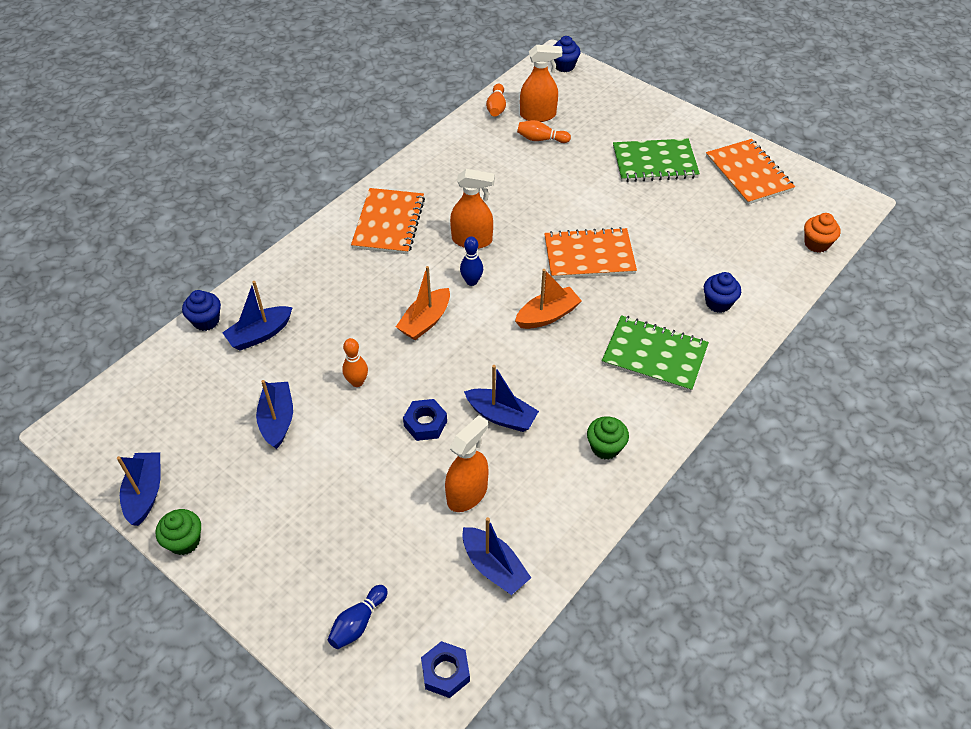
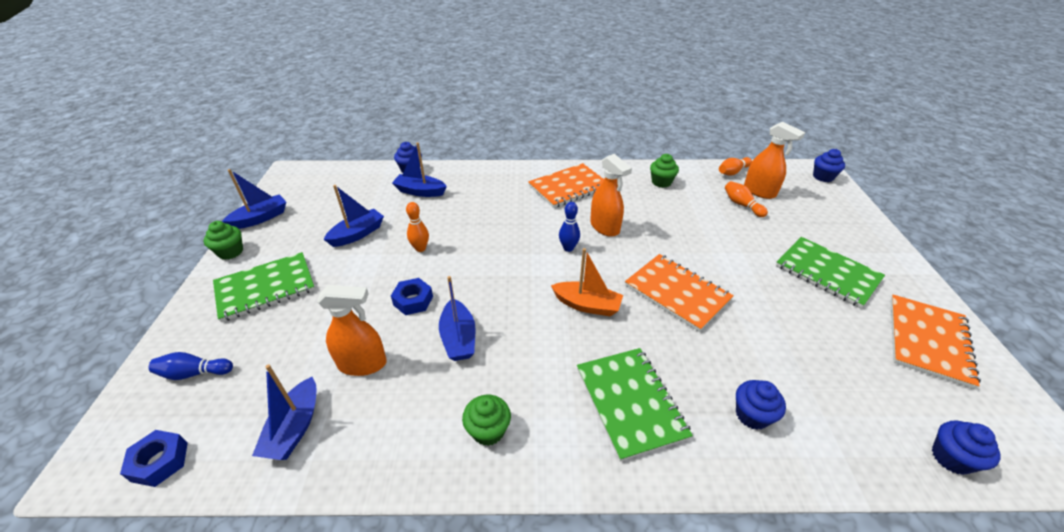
camera: 50 degrees right, 10 degrees down
(286, 529) = (265, 288): none -> green notebook
(425, 321) = (506, 248): orange boat -> none
(456, 160) = (661, 182): none -> green cupcake
(816, 244) = (951, 458): orange cupcake -> blue cupcake

